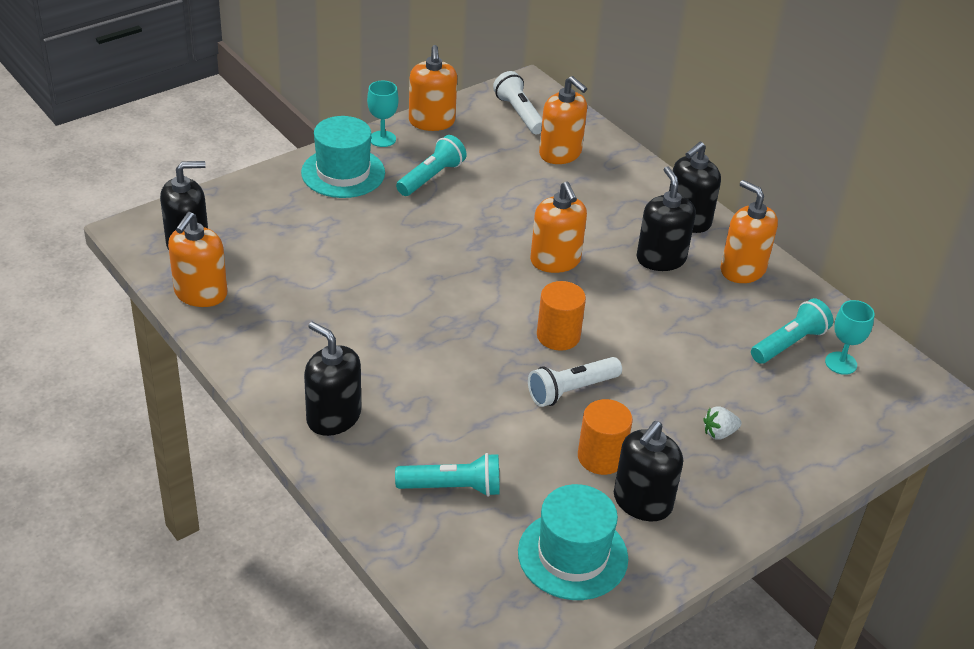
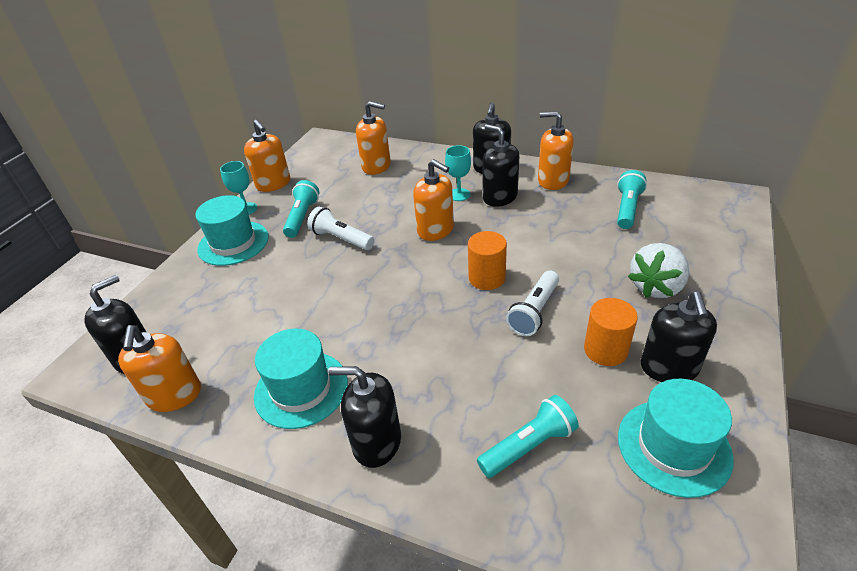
camera: 25 degrees left, 0 degrees up
(305, 344) = (301, 389): none -> turquoise hat
(519, 113) = (329, 156): white flashlight -> white flashlight (341, 239)
(719, 433) = (656, 287): white strawberry -> white strawberry, size x2.01
(841, 363) = (667, 205): turquoise goblet -> turquoise goblet (459, 194)

